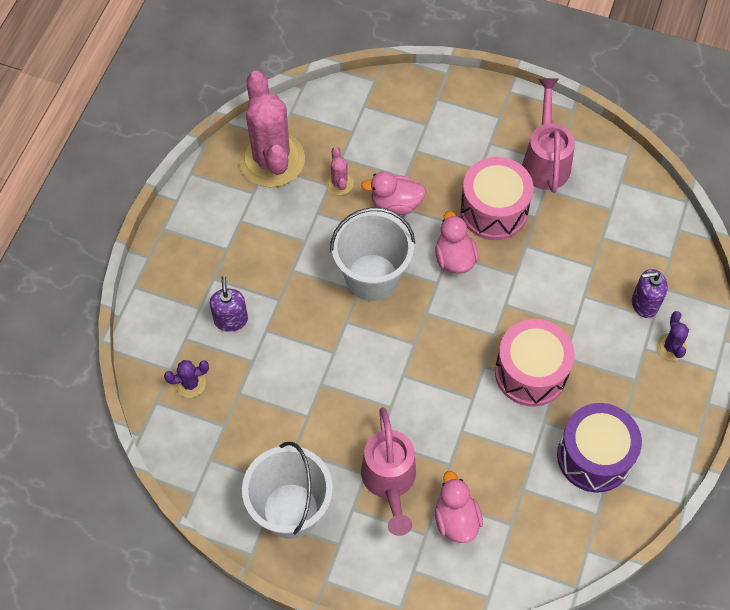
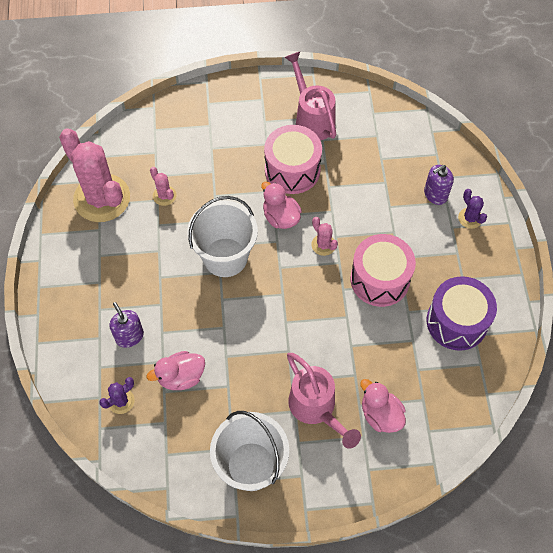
camera: 25 degrees left, 0 degrees up
(395, 204) = (215, 194): pink duck -> pink duck (181, 377)
(486, 308) = (323, 245): none -> pink cactus

